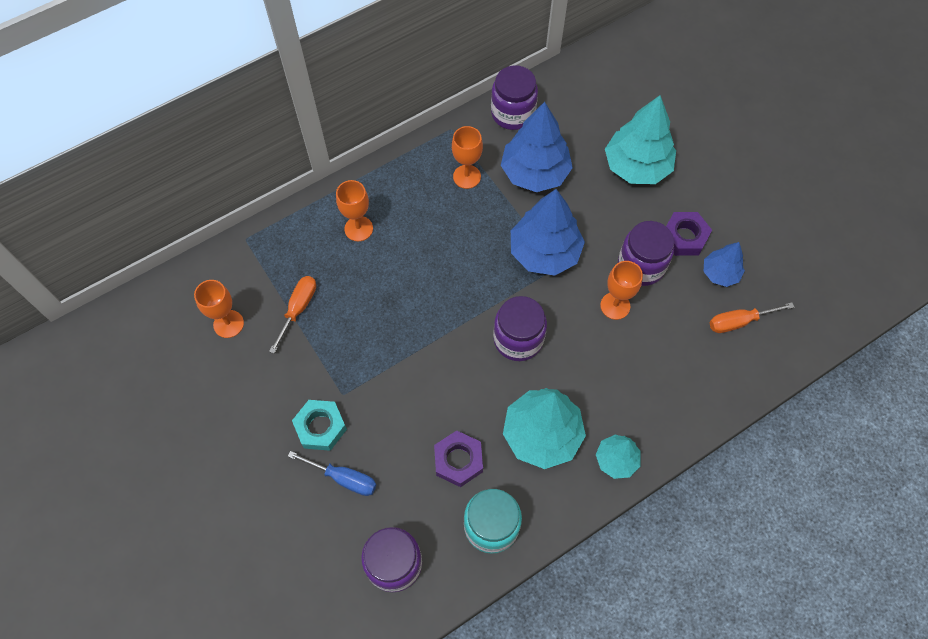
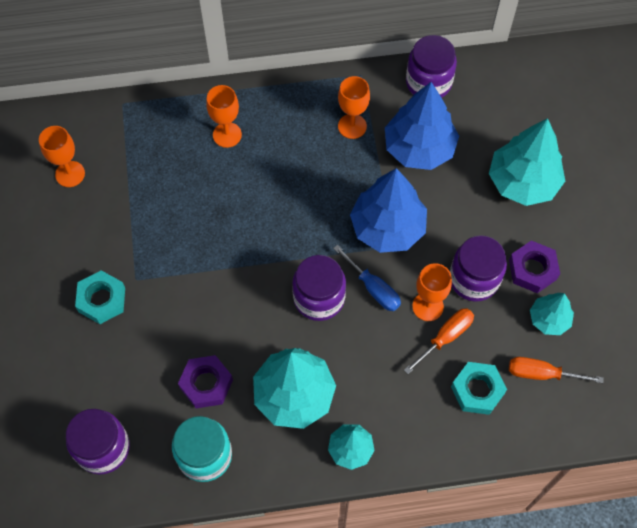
camera: 25 degrees right, 0 degrees up
(298, 309) = (136, 186): orange screwdriver -> orange screwdriver (445, 338)
(343, 478) = (98, 353): blue screwdriver -> blue screwdriver (373, 288)
(694, 359) = (477, 390): none -> turquoise nut
(720, 273) = (549, 319): blue tree -> turquoise tree

